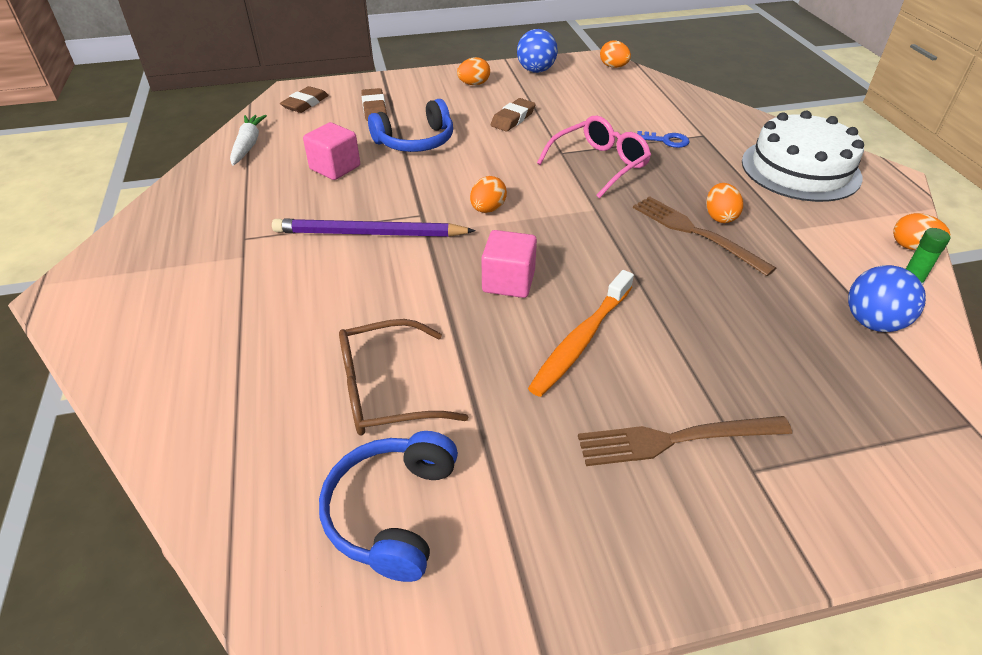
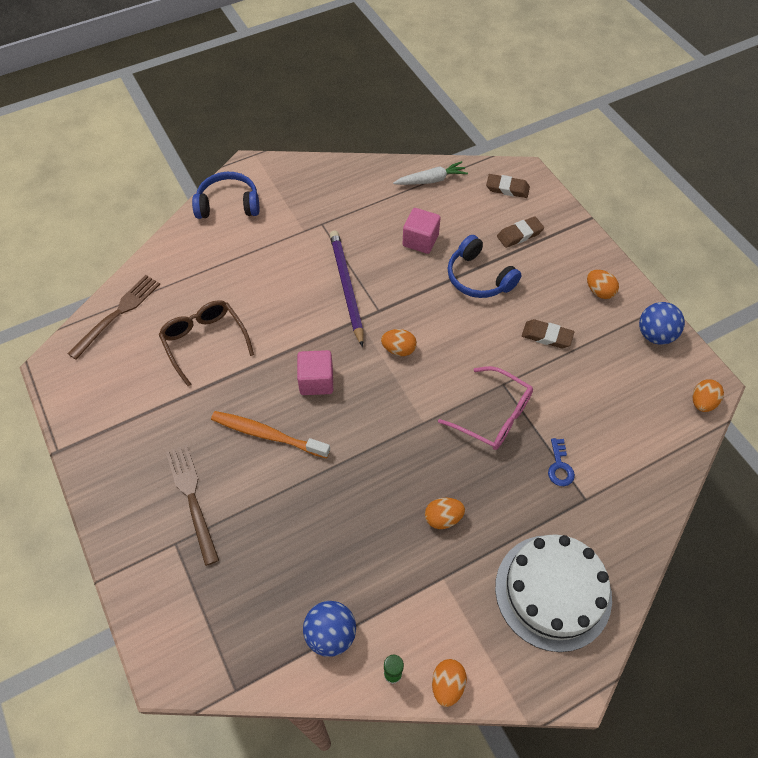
camera: 75 degrees right, 15 degrees up
(392, 512) = (125, 369): blue headphones -> blue headphones (228, 204)
(695, 233) = (413, 499): brown fork -> brown fork (118, 314)

